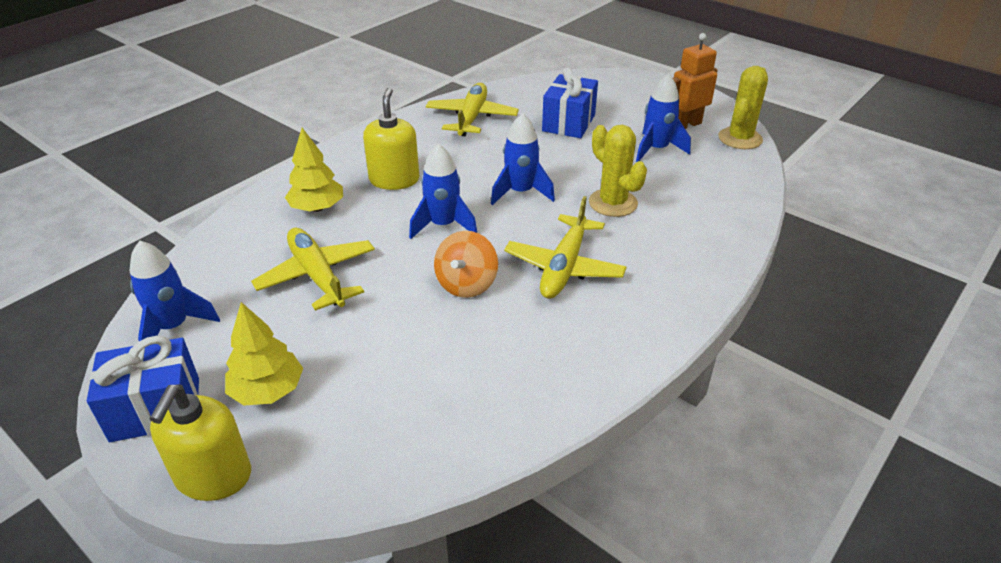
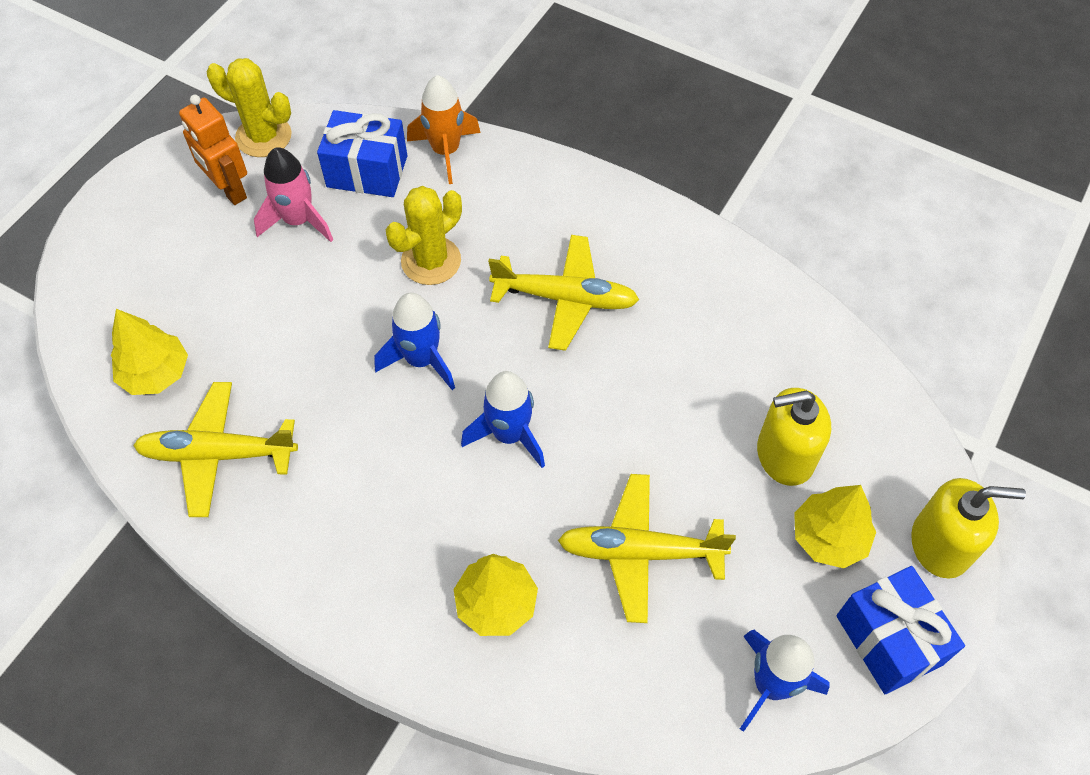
camera: 100 degrees left, 20 degrees up
(317, 276) = (640, 552): yellow plane -> yellow plane turned 45 degrees clockwise
(394, 180) = (410, 521): yellow soap dispenser -> yellow soap dispenser (784, 455)
(466, 284) = (616, 387): orange spinning top -> none
(536, 100) = (156, 373): none -> yellow tree
(568, 123) = (229, 324): blue gift -> blue gift (367, 171)
(656, 149) = (298, 220): blue rocket -> pink rocket
(732, 219) = (446, 151): none -> orange rocket

